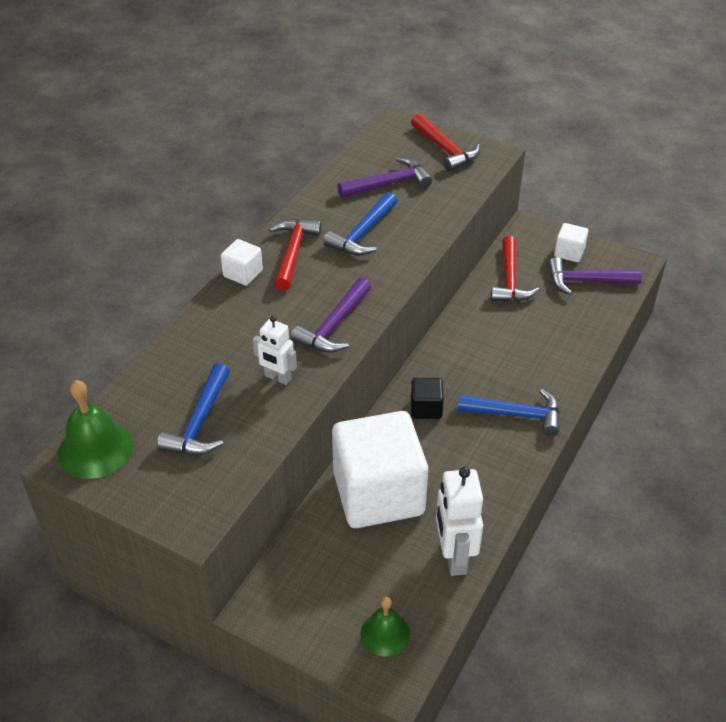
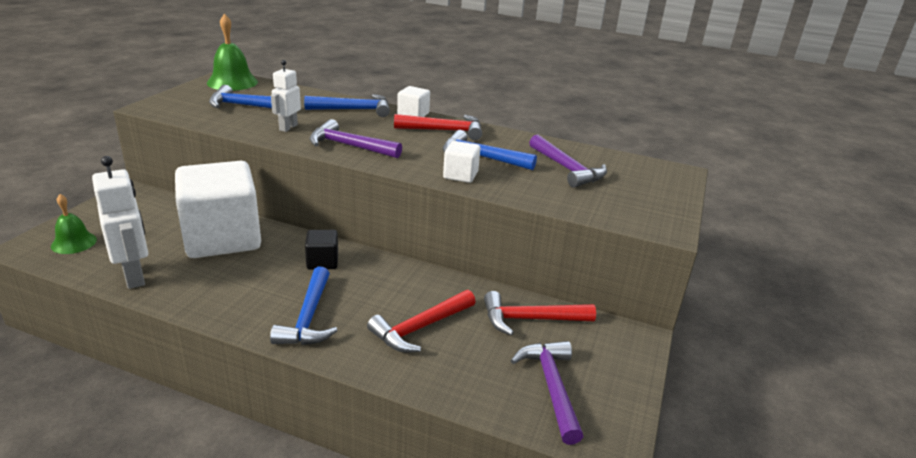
camera: 80 degrees right, 15 degrees down
(222, 322) = (354, 110): none -> blue hammer
(445, 149) = (650, 198): red hammer -> red hammer (420, 328)
(454, 557) = (135, 276): white robot -> white robot turned 75 degrees clockwise
(569, 252) = (605, 373): white cube -> white cube (460, 175)

